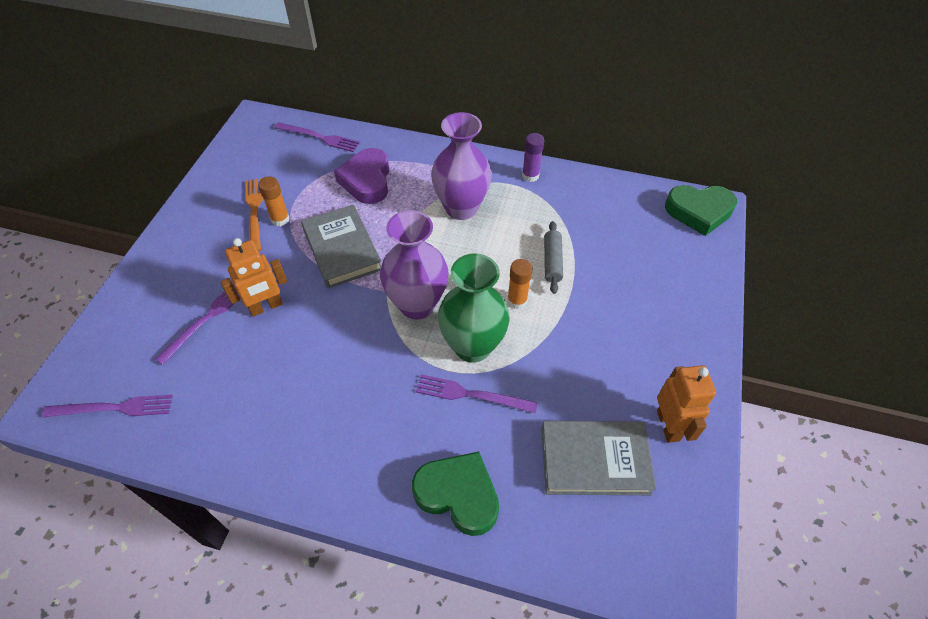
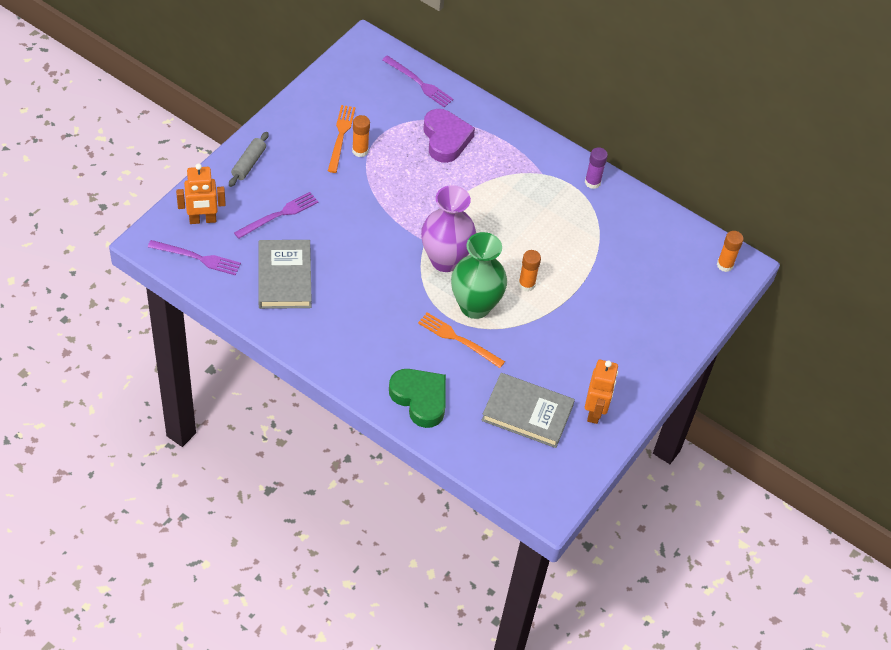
camera: 15 degrees right, 0 degrees up
(266, 307) = (326, 221): orange robot -> orange robot (202, 220)
(342, 249) = (402, 194): grey book -> grey book (284, 277)
(367, 180) = (445, 139): purple heart -> purple heart turned 150 degrees clockwise
(461, 208) = (517, 192): purple vase -> none
(471, 395) = (458, 339): purple fork -> orange fork
(552, 261) = (572, 263): grey rolling pin -> grey rolling pin (249, 163)
(699, 212) = (724, 265): green heart -> orange glue stick

